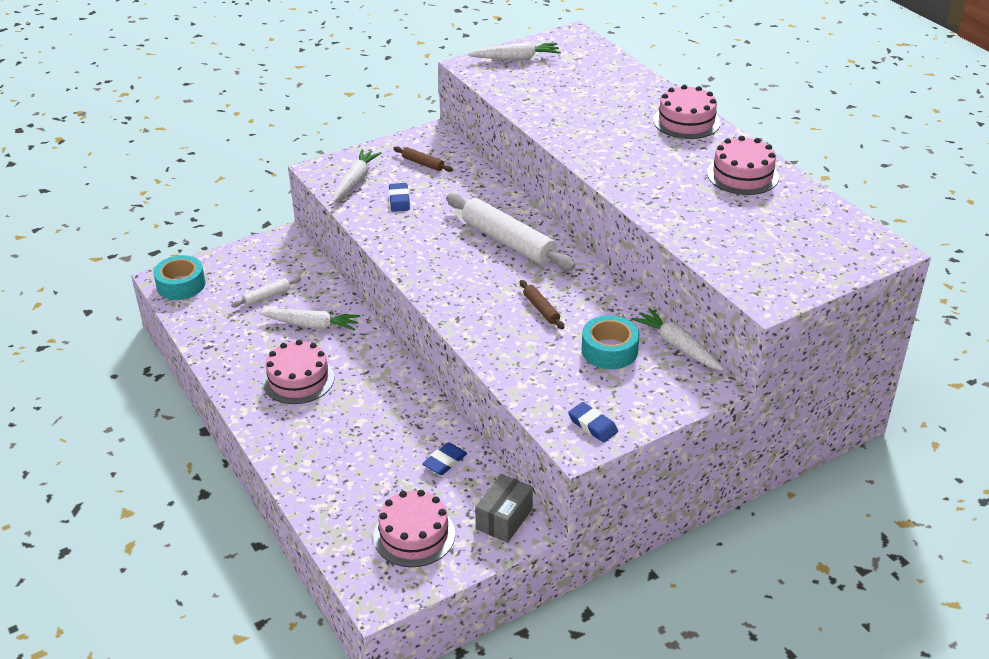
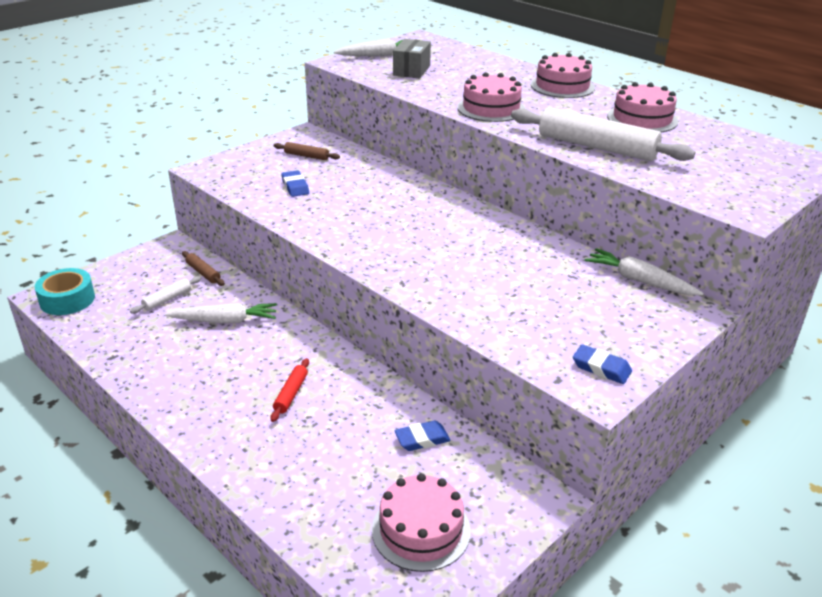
camera: 15 degrees left, 5 degrees down
(298, 379) = (226, 376): pink cake -> pink cake (491, 108)
(348, 404) = (291, 394): none -> red rolling pin
(355, 181) = (244, 175): white carrot -> none
(445, 462) = (422, 439): blue eraser -> blue eraser turned 45 degrees clockwise
(504, 519) = (515, 492): grey box -> grey box (411, 70)
(508, 241) = (421, 210): white rolling pin -> white rolling pin (596, 147)
(541, 309) = (485, 264): brown rolling pin -> brown rolling pin (203, 273)
(609, 350) = (575, 293): turquoise tape -> none

